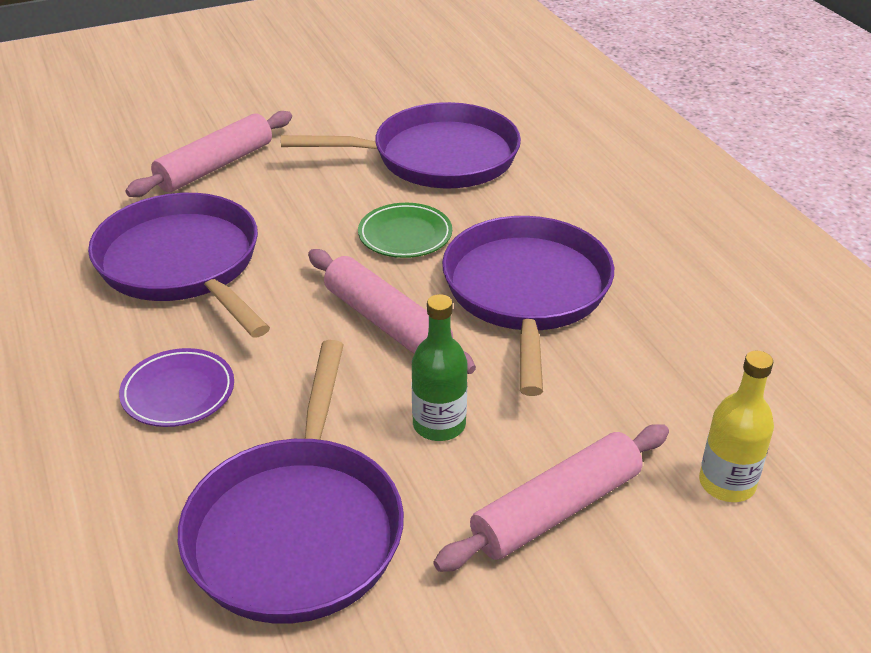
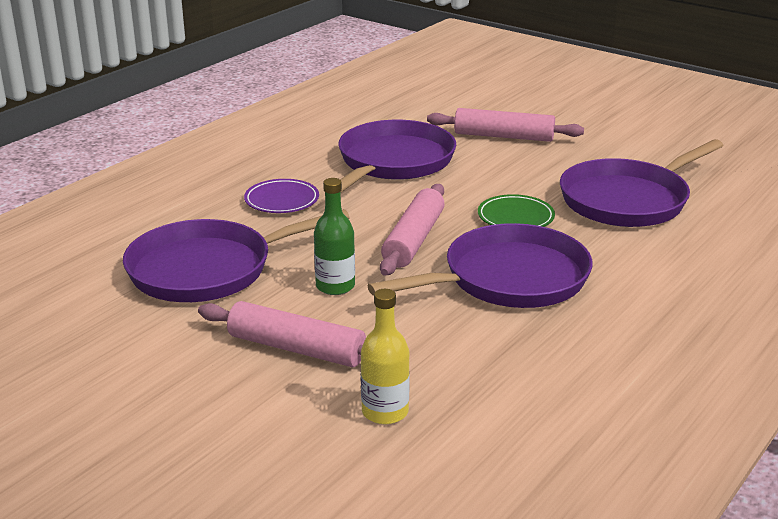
camera: 60 degrees right, 10 degrees down
(437, 157) = (628, 200): purple pan -> purple pan turned 90 degrees clockwise

